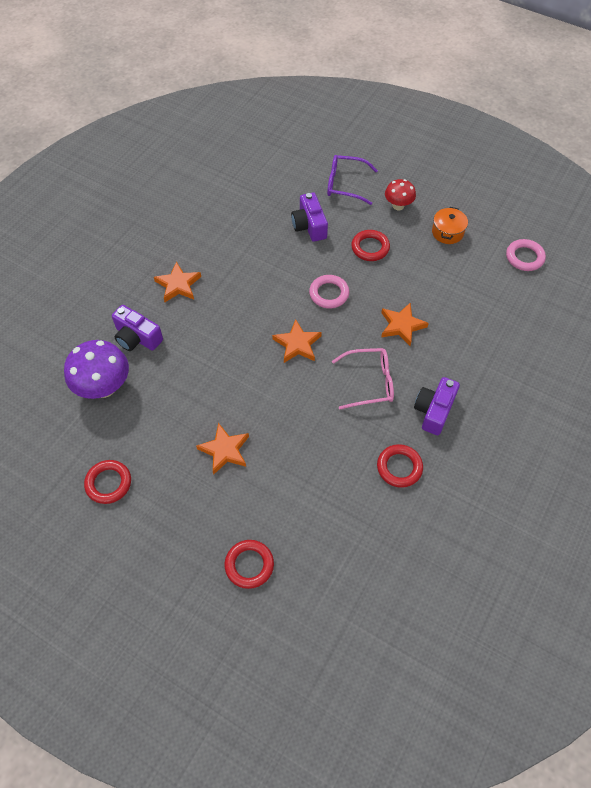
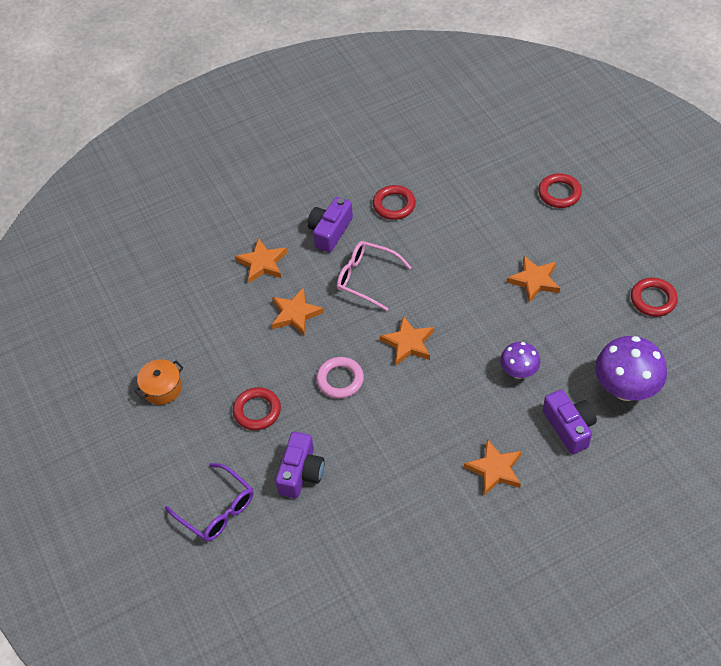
camera: 145 degrees left, 5 degrees down
(197, 362) = (518, 372): none -> purple mushroom
(398, 206) = (183, 448): red mushroom -> none
(434, 411) = (330, 231): purple camera -> purple camera turned 150 degrees clockwise
(464, 354) = (262, 263): none -> orange star
(524, 257) = (116, 323): pink ring -> none

